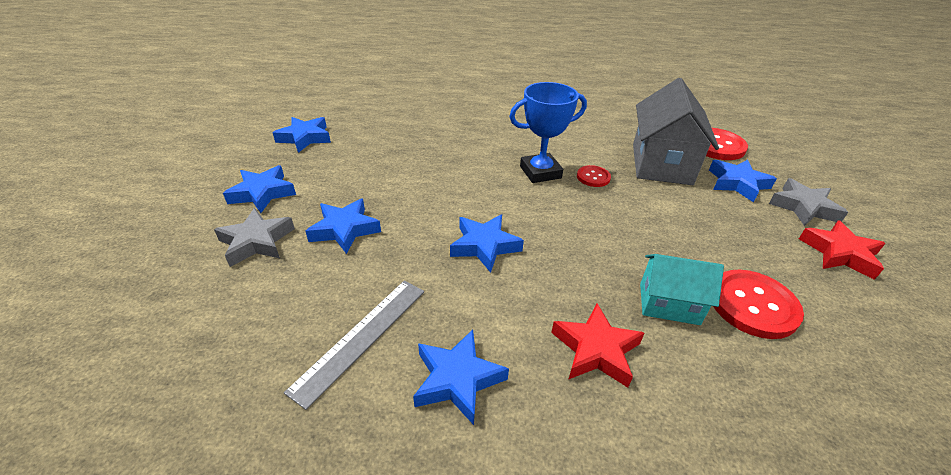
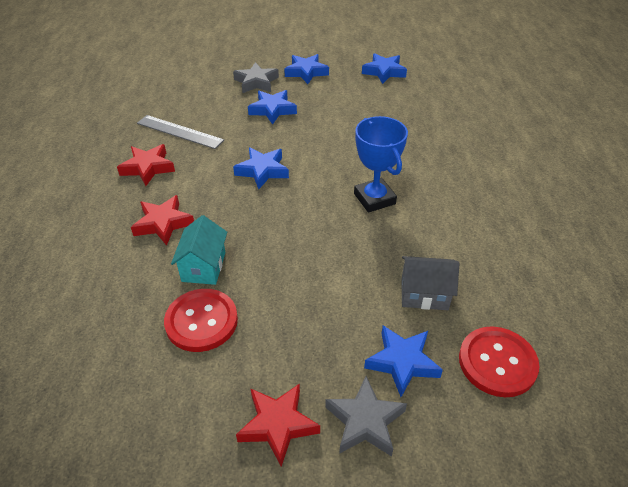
camera: 85 degrees right, 5 degrees up
(457, 379) = (148, 168): blue star -> red star
(593, 177) = (376, 235): red button -> none
(661, 164) = (424, 294): grey house -> grey house, size x0.57

